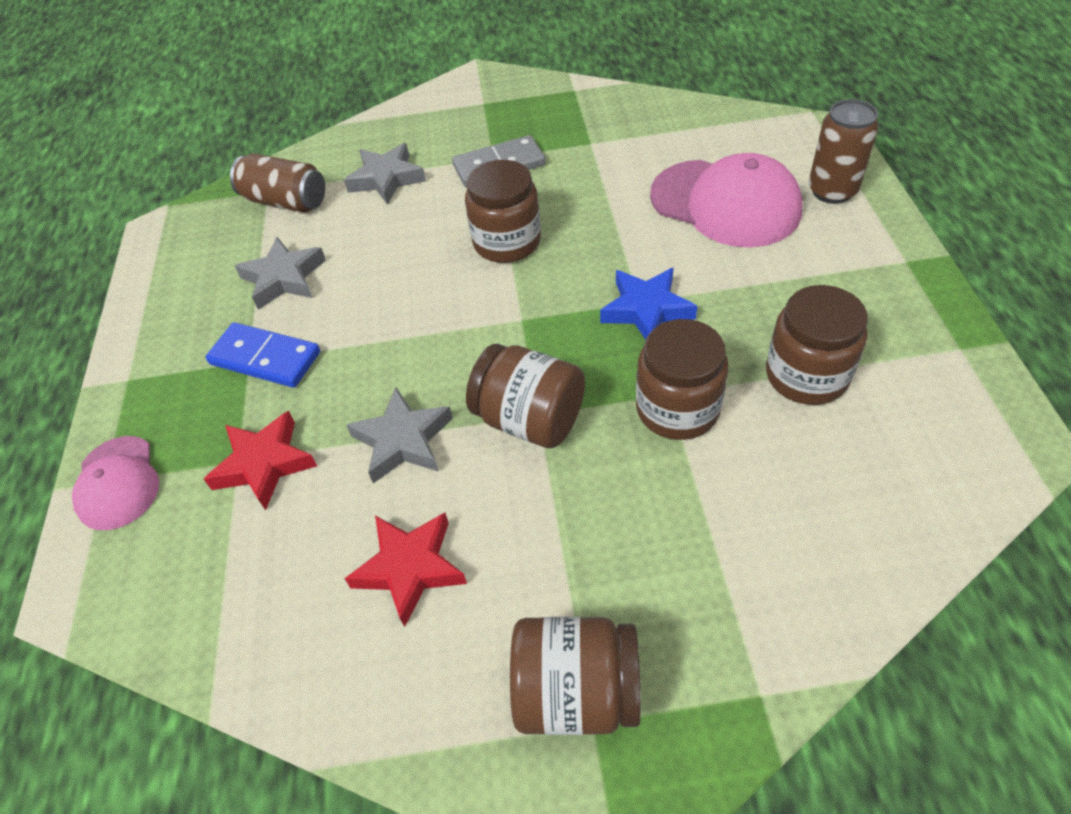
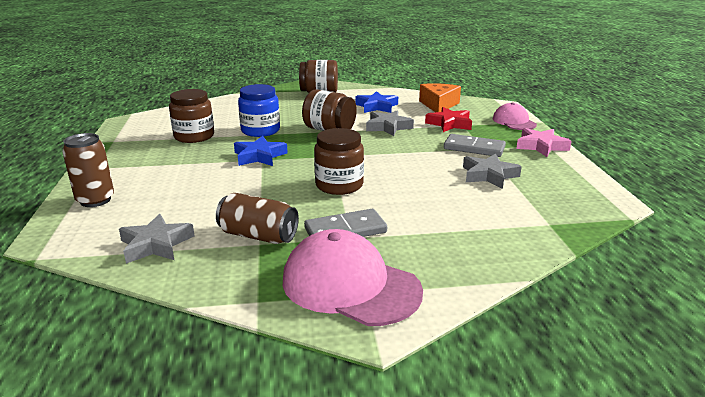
camera: 175 degrees right, 25 degrees down
(142, 372) = (541, 146): none -> pink star
(242, 587) = (438, 105): none -> orange cheese
(265, 358) = (474, 148): blue domino -> grey domino
(285, 201) = (525, 215): brown can -> brown can (258, 236)
(386, 179) = (445, 226): grey star -> grey star (156, 244)
(410, 568) = (376, 106): red star -> blue star
(677, 408) = (260, 131): brown jar -> blue jar
(725, 203) = (177, 197): pink cap -> pink cap (350, 285)

